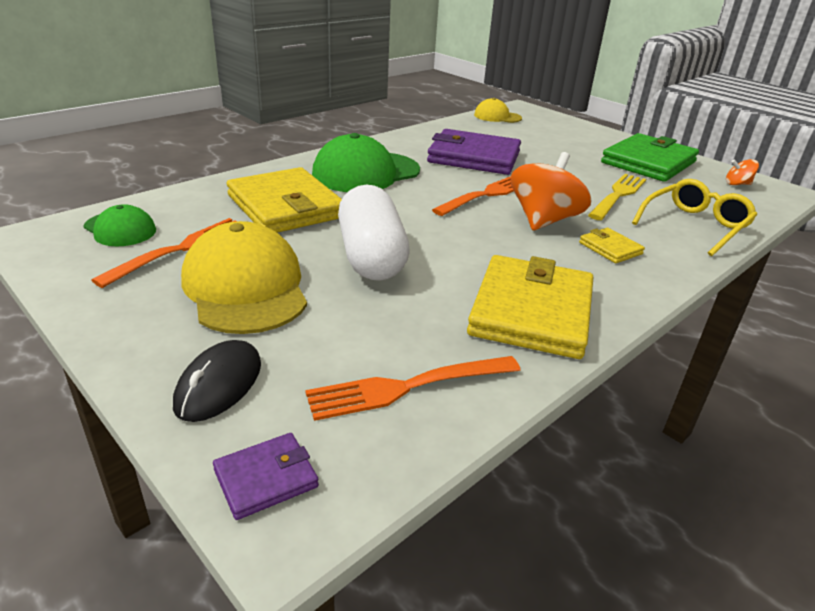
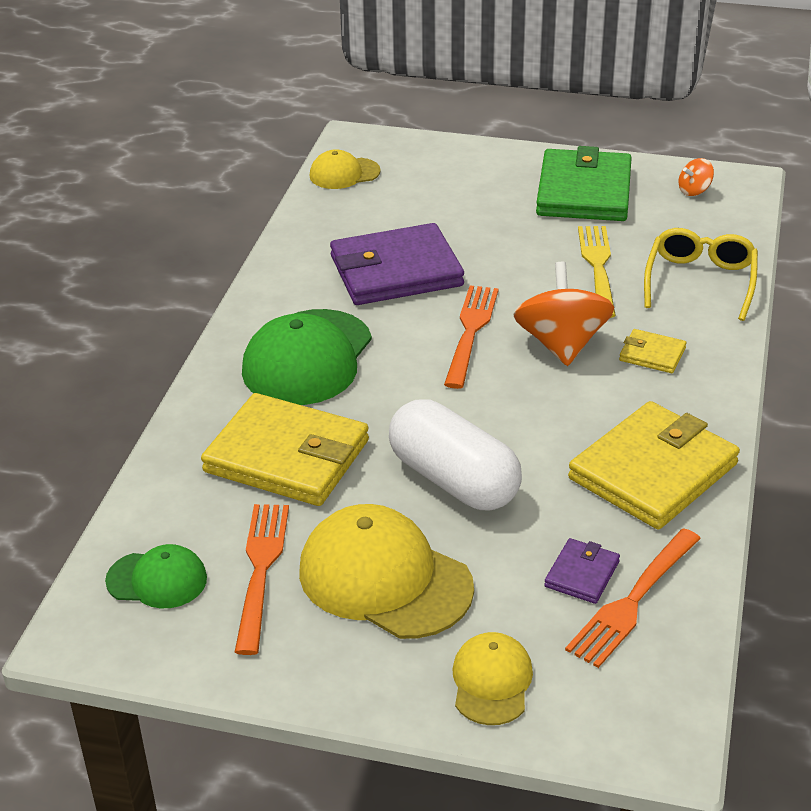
camera: 30 degrees left, 5 degrees up
(219, 384) = (491, 681): black mouse -> yellow cap
(266, 478) = (617, 728): purple wallet -> purple wallet (581, 574)
(531, 311) = (652, 471): yellow wallet -> yellow wallet turned 60 degrees clockwise

